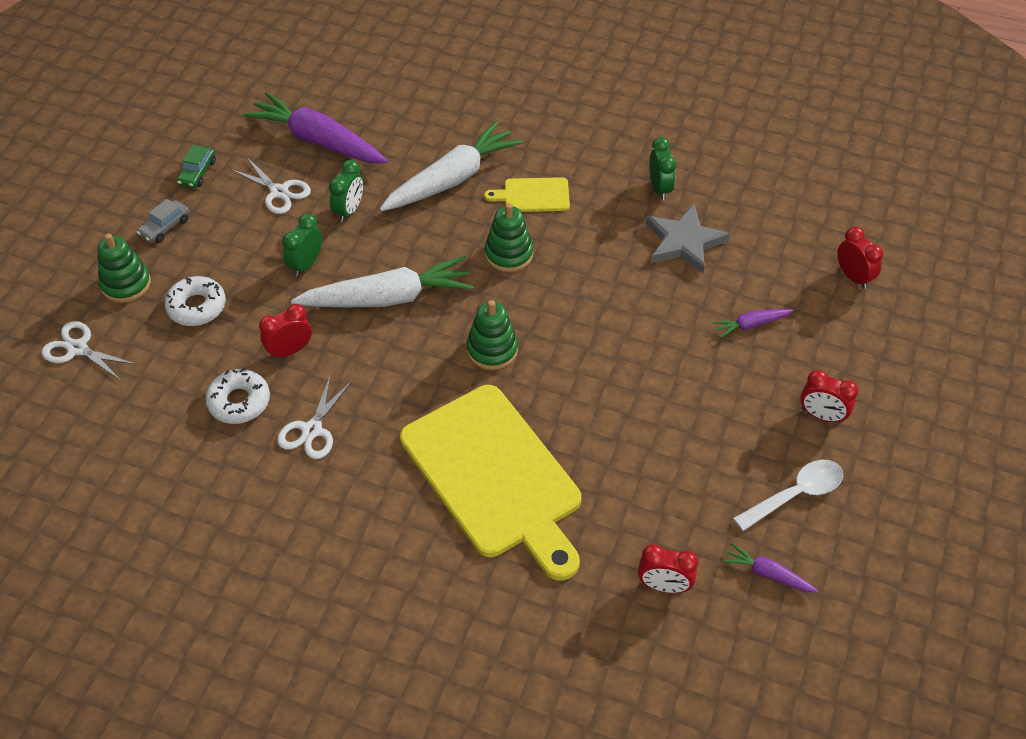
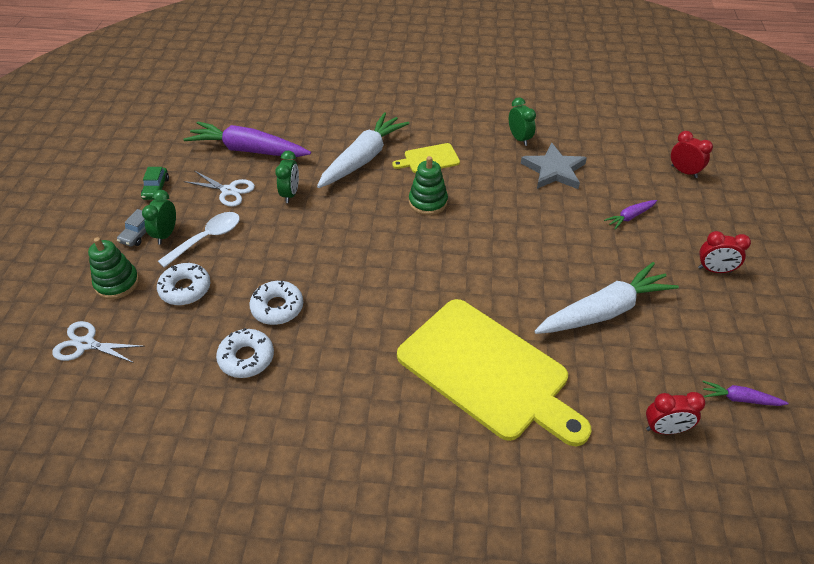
camera: 15 degrees left, 5 degrees down
(290, 351) = (277, 307): red clock -> white donut
(306, 264) = (268, 239): green clock -> green clock (166, 234)
(312, 430) = (318, 368): white scissors -> none
(388, 298) = (345, 251): white carrot -> white carrot (604, 311)
(492, 350) = (444, 273): green stacking toy -> none
(796, 494) = (727, 332): white spoon -> white spoon (207, 238)

